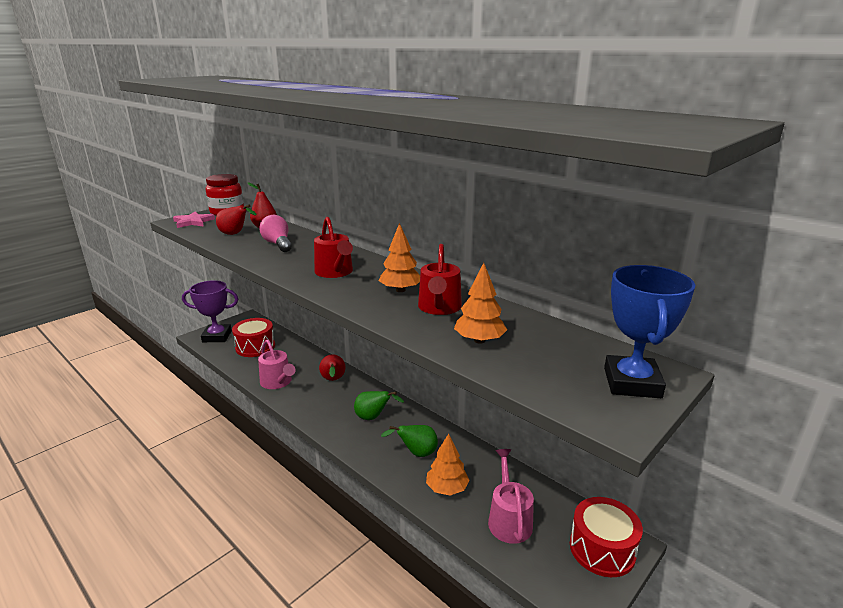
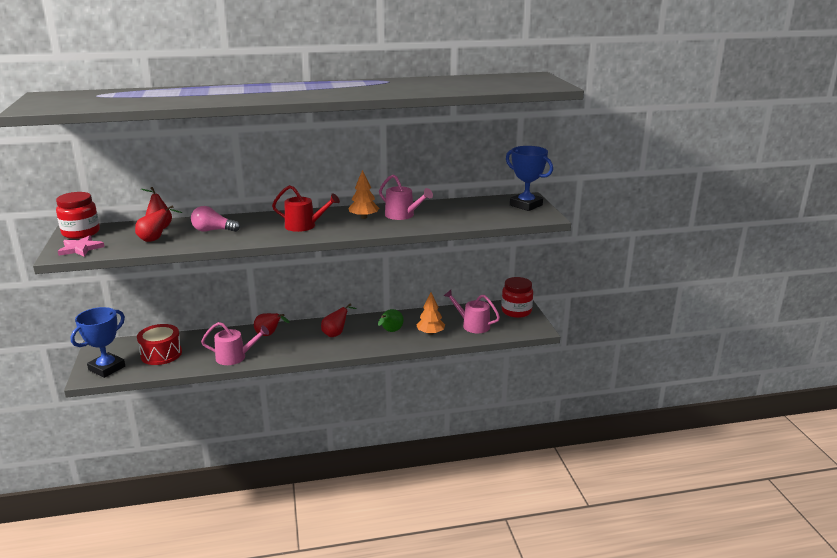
camera: 55 degrees left, 0 degrees up
(217, 336) = (107, 368): purple trophy -> blue trophy
(373, 417) = (336, 334): green pear -> red pear
(439, 308) = (402, 215): red watering can -> pink watering can
(479, 340) = (451, 218): orange tree -> none
(602, 549) = (516, 311): red drum -> red jar

